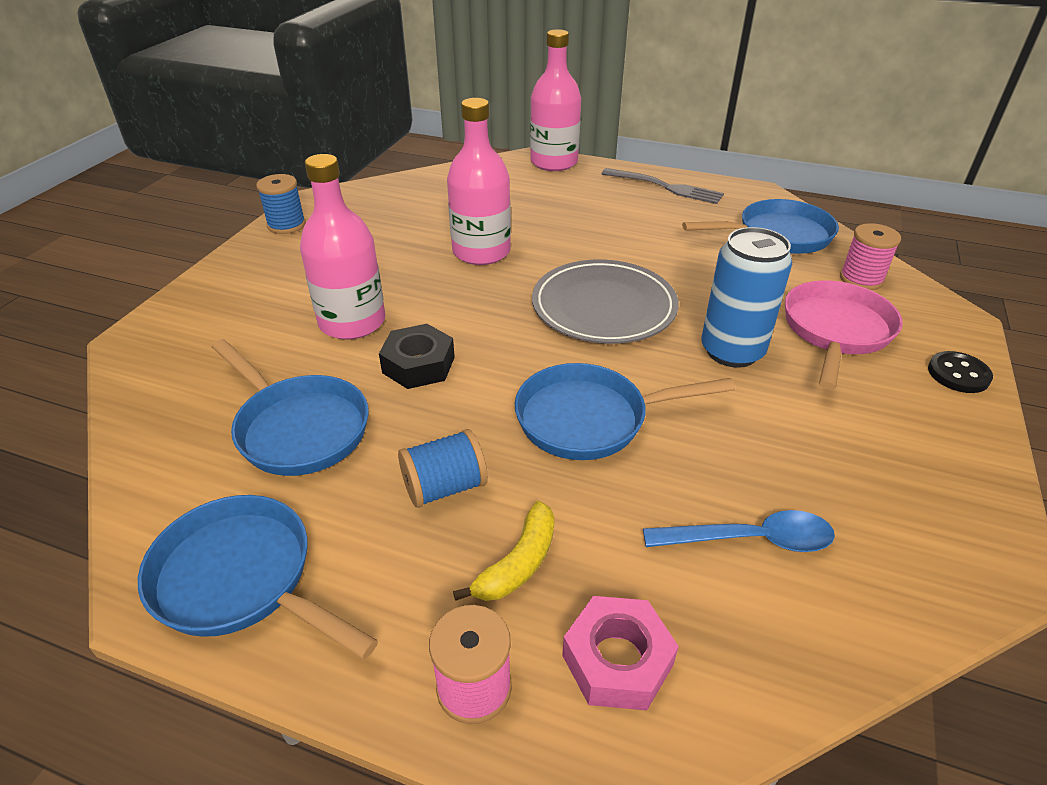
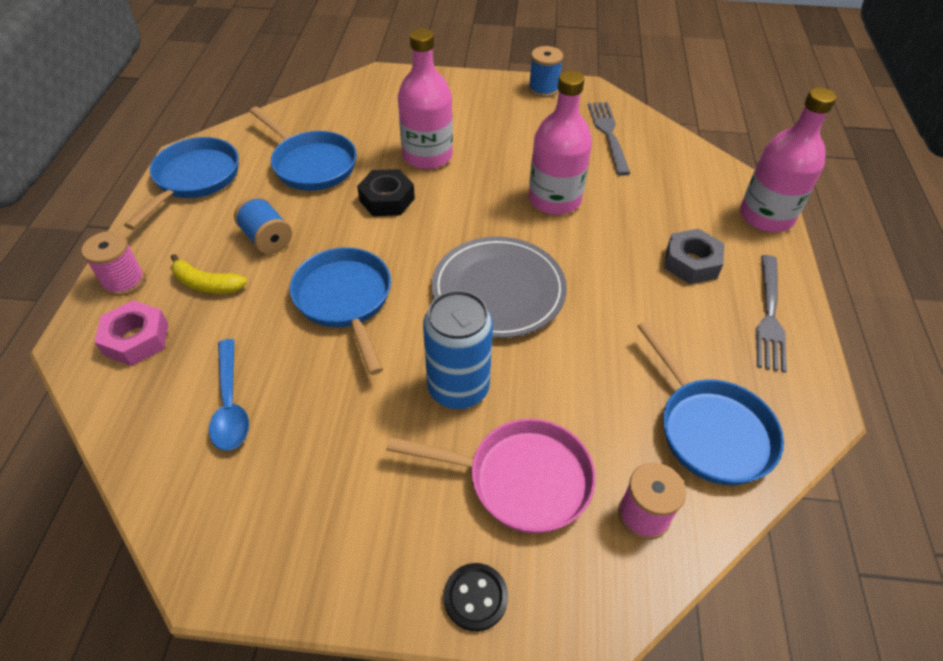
camera: 75 degrees right, 10 degrees up
(299, 428) = (311, 164): blue pan -> blue pan turned 75 degrees counterclockwise
(397, 205) = (608, 134): none -> grey fork
(597, 204) = (691, 263): none -> grey nut

